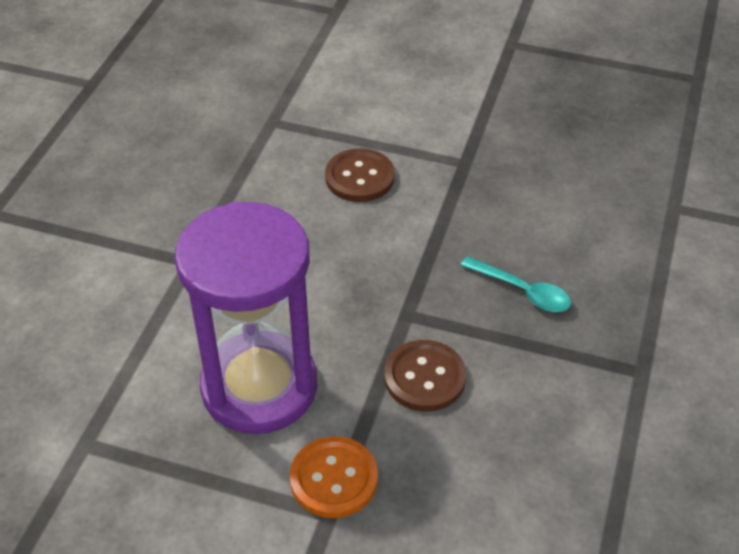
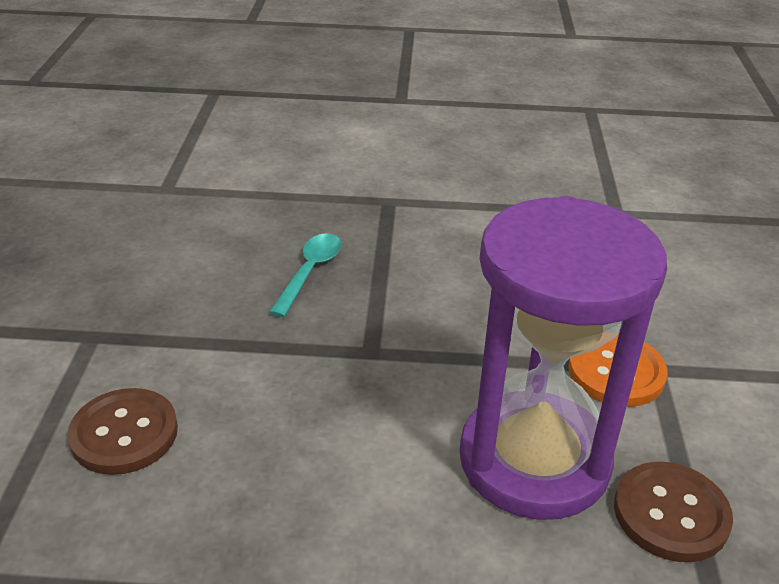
camera: 105 degrees left, 10 degrees down
(424, 377) = (455, 326): brown button -> brown button (671, 514)

